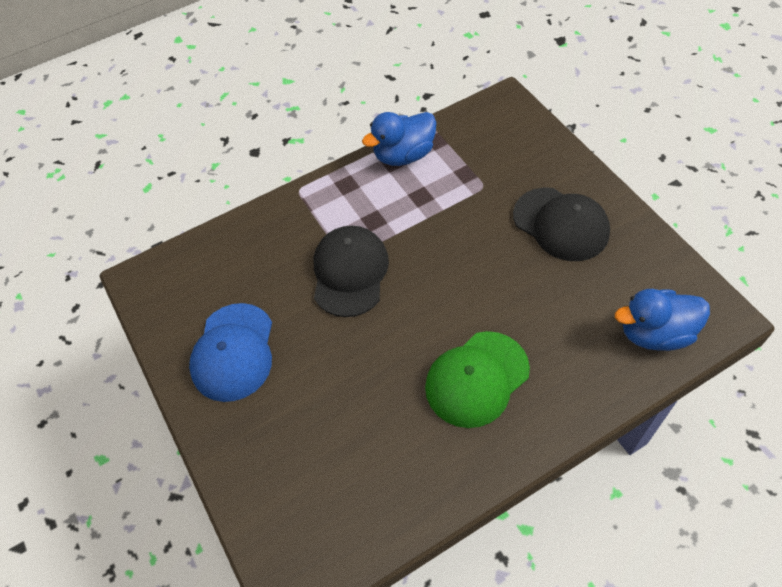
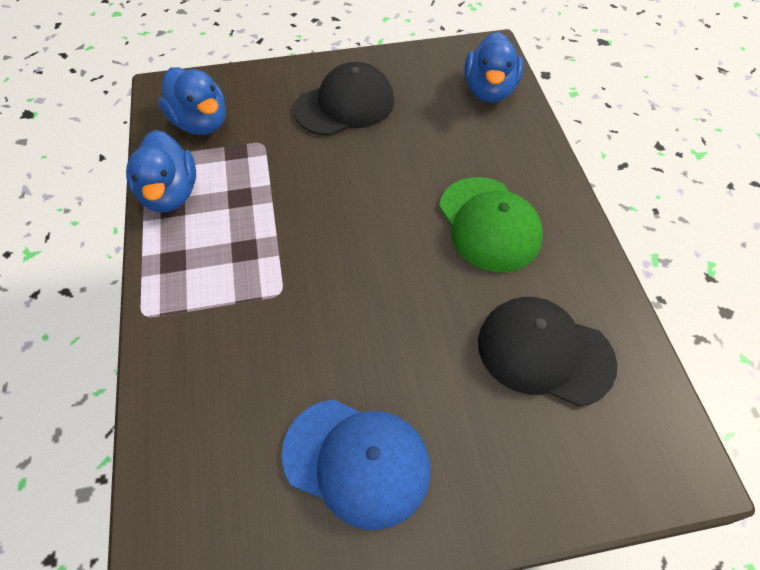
camera: 75 degrees left, 0 degrees up
(350, 272) = (304, 295): black cap -> black cap (544, 352)
(483, 139) = (201, 123): none -> blue duck

